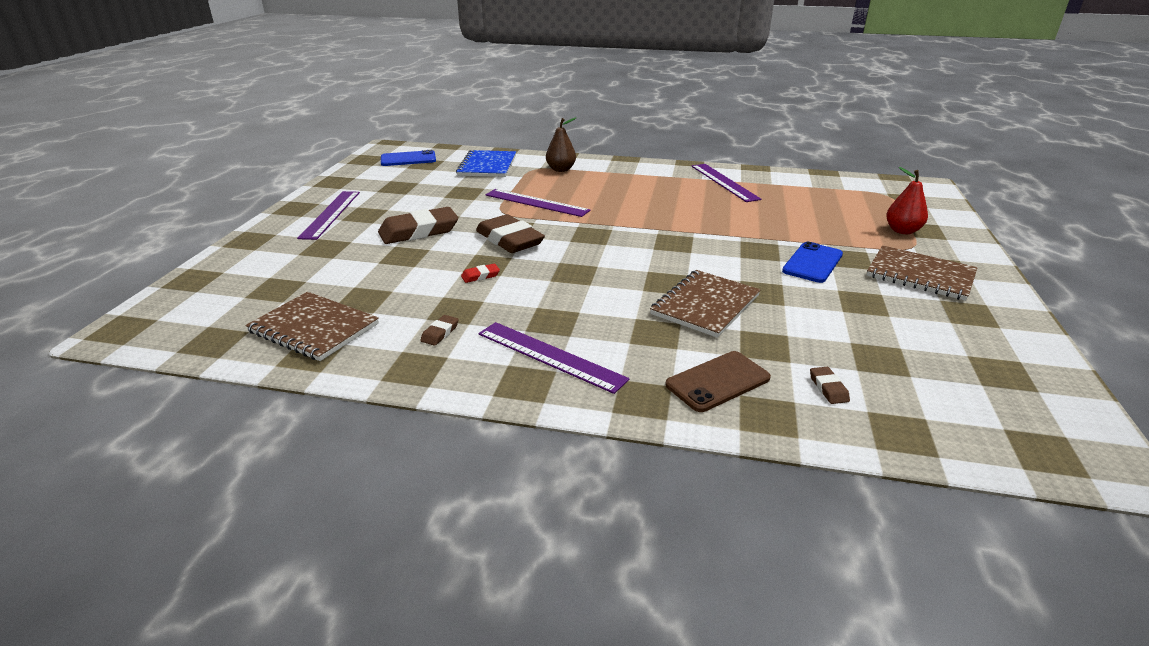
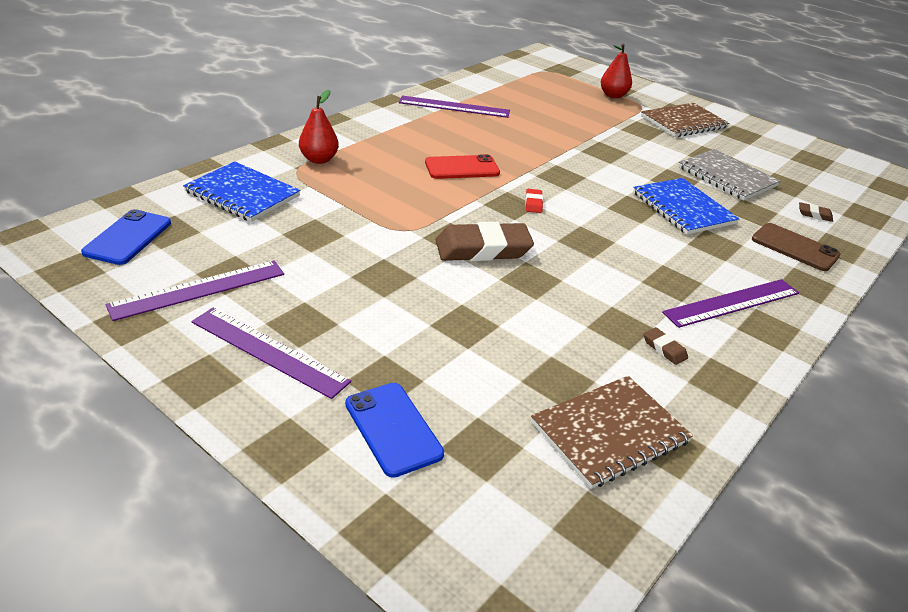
camera: 65 degrees left, 5 degrees up
(419, 231) = (404, 297): brown eraser -> none
(480, 276) = (556, 291): red eraser -> red eraser (533, 203)
(536, 203) = (399, 203): purple ruler -> purple ruler (198, 289)
(561, 169) = (319, 159): brown pear -> red pear
(622, 207) = (462, 168): none -> red phone
(705, 305) = (683, 208): brown notebook -> blue notebook
(717, 381) = (794, 247): brown phone -> brown phone turned 45 degrees counterclockwise
(812, 263) = (641, 144): blue phone -> blue phone (393, 428)
(825, 319) = (727, 176): none -> grey notebook

